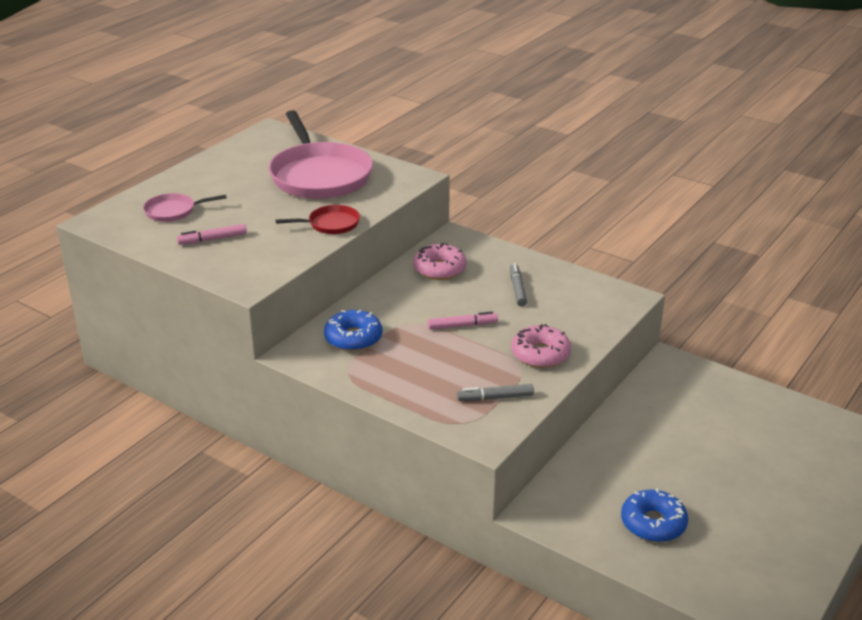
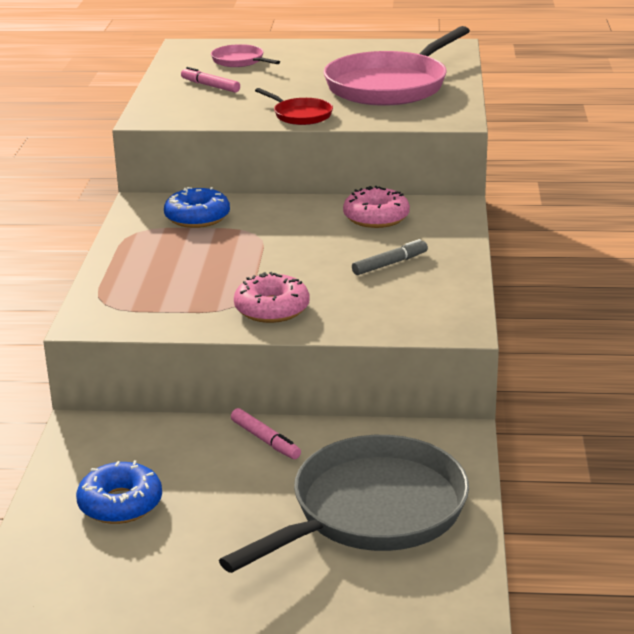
camera: 60 degrees right, 5 degrees down
(462, 326) = (280, 257): pink marker -> pink marker (265, 440)
(495, 397) = (164, 307): grey marker -> none
(730, 422) = (371, 511): none -> grey pan

